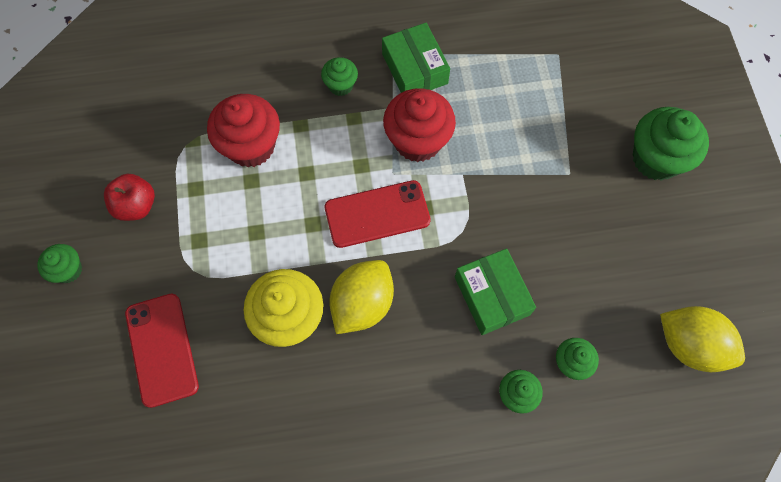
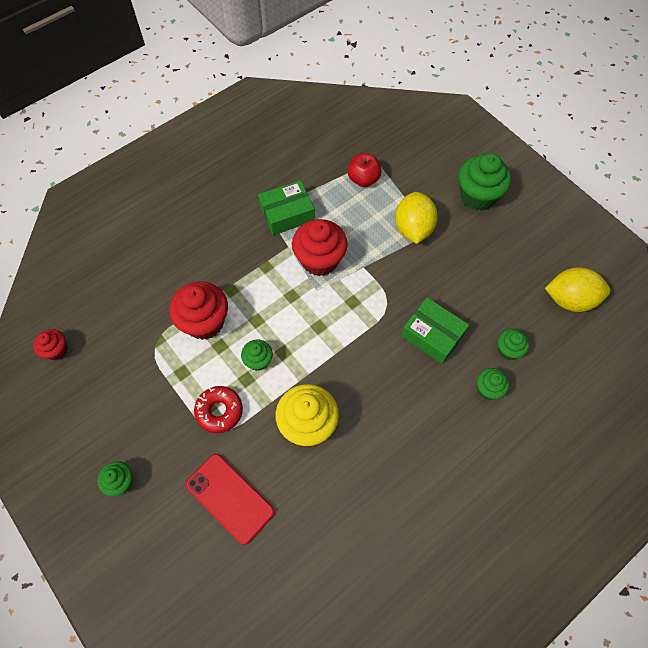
camera: 30 degrees left, 5 degrees down
(88, 98) = (57, 350): none -> red cupcake
(136, 205) = (144, 408): red apple -> red apple (363, 179)
(207, 251) = (219, 411): none -> red donut
(340, 85) = (242, 249): green cupcake -> green cupcake (258, 361)
(362, 303) = (351, 387): yellow lemon -> yellow lemon (413, 228)
(377, 214) = (323, 322): red phone -> none
(414, 68) = (287, 214): green box -> green box turned 60 degrees counterclockwise

